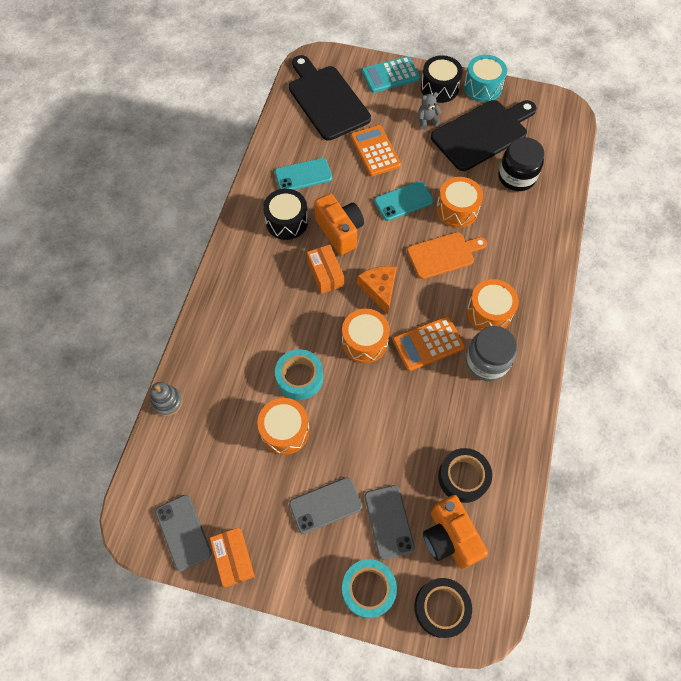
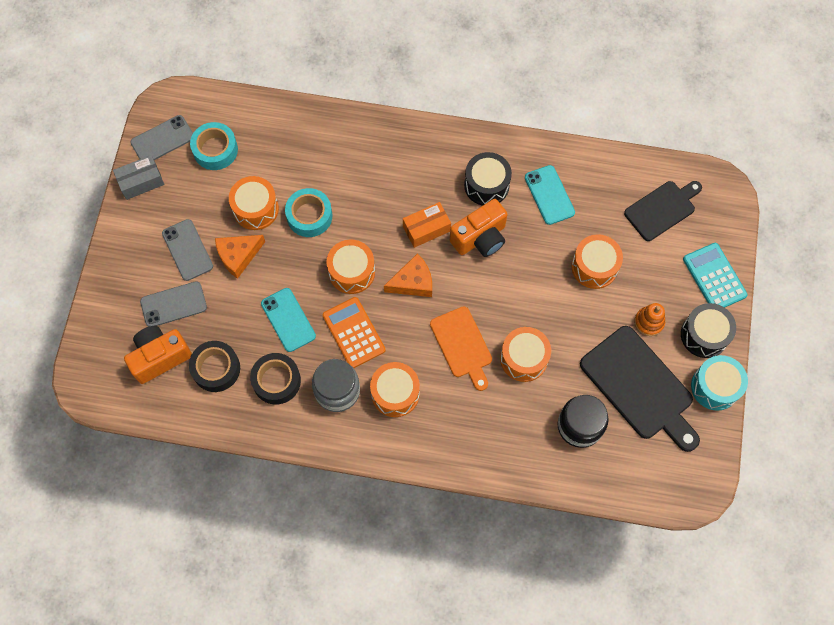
camera: 85 degrees right, 5 degrees up
(167, 402) = (279, 108): grey stacking toy -> none
(234, 558) = (141, 182): orange box -> grey box
(327, 100) = (662, 209): black cutting board -> black cutting board, size x0.64
(337, 451) = (238, 256): none -> orange cheese
(368, 589) = (115, 291): turquoise tape -> turquoise tape (215, 150)
(375, 151) = (594, 267): orange calculator -> orange drum
(403, 201) = (528, 301): turquoise phone -> turquoise phone (288, 320)
(427, 121) = (649, 322): grey teddy bear -> orange stacking toy
(441, 608) = (100, 351): black tape -> black tape (276, 381)

